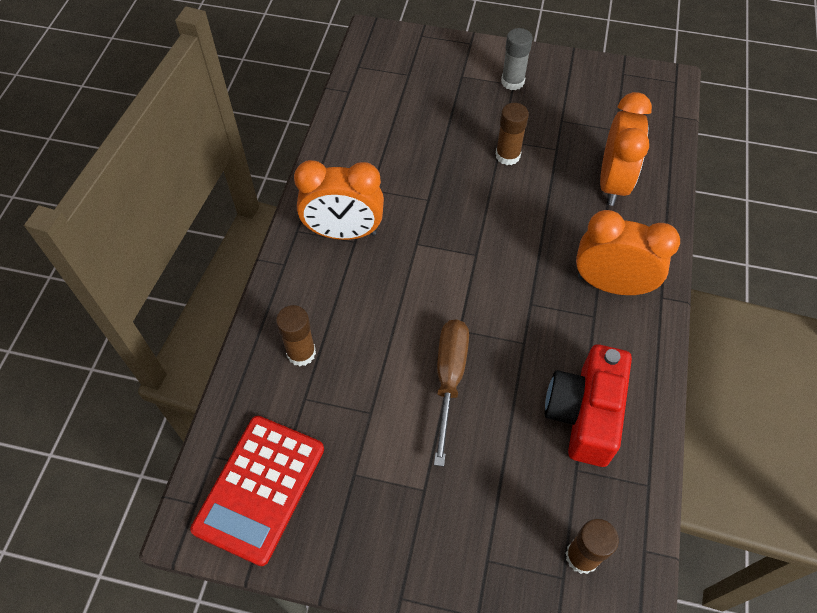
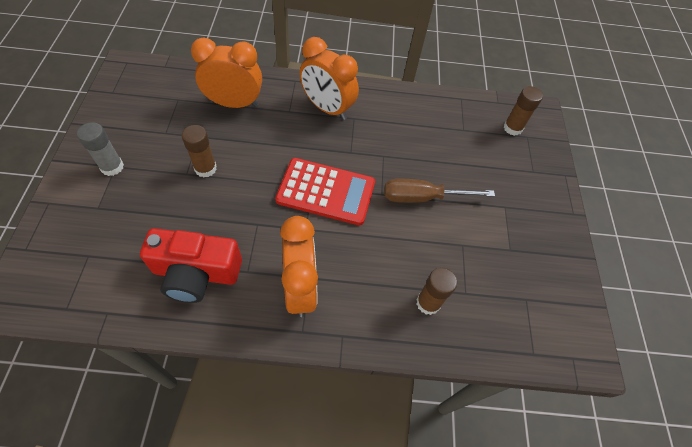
camera: 105 degrees left, 0 degrees up
(259, 488) = (544, 312): red calculator -> red calculator (326, 192)
(584, 414) = (426, 125): red camera -> red camera (196, 273)
(611, 285) = (327, 108): orange clock -> orange clock turned 60 degrees counterclockwise

